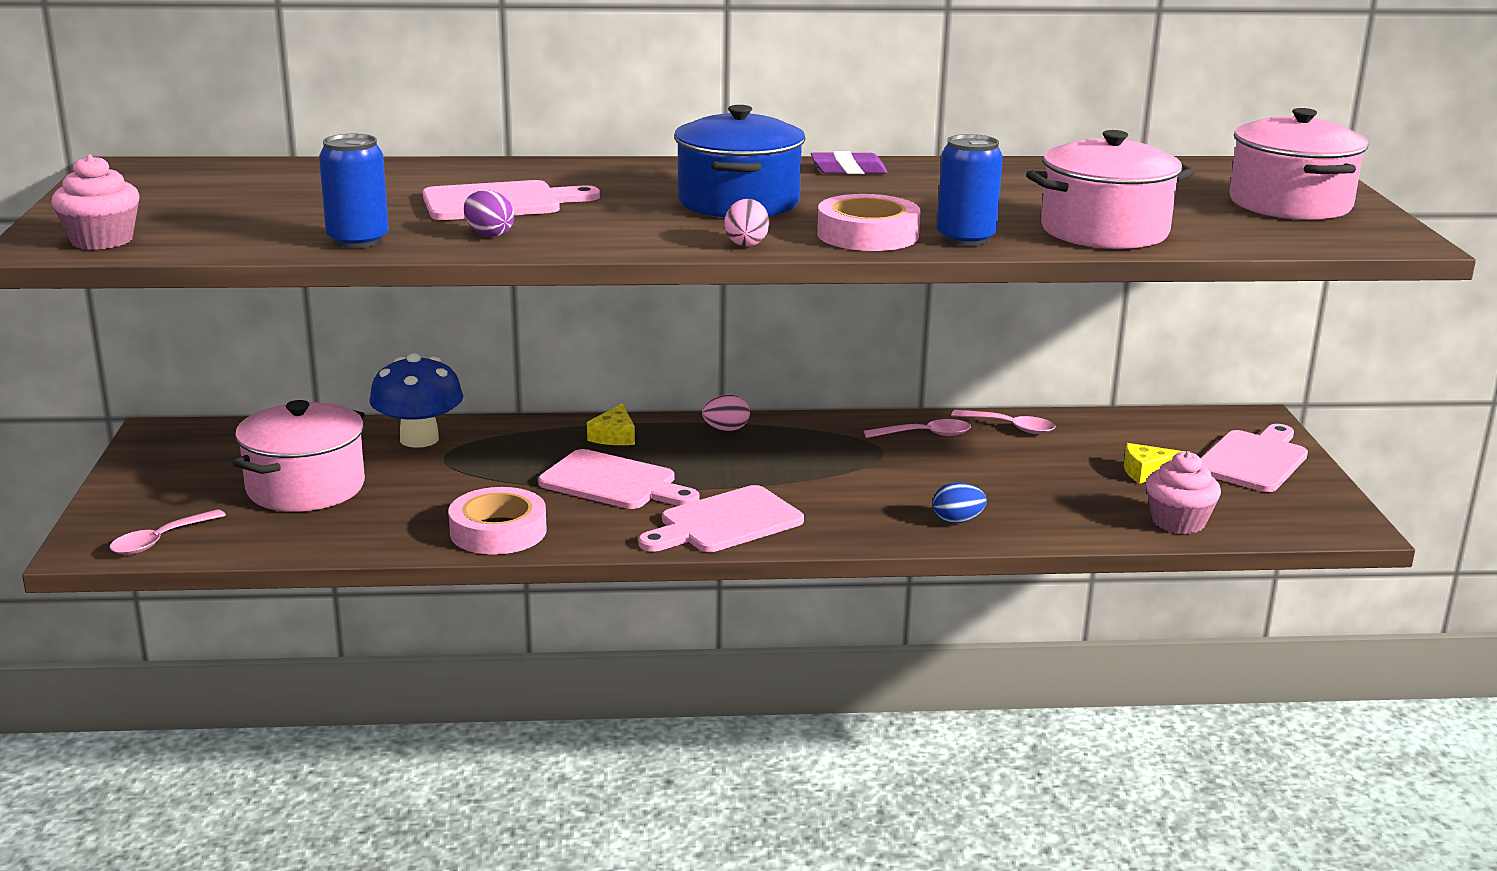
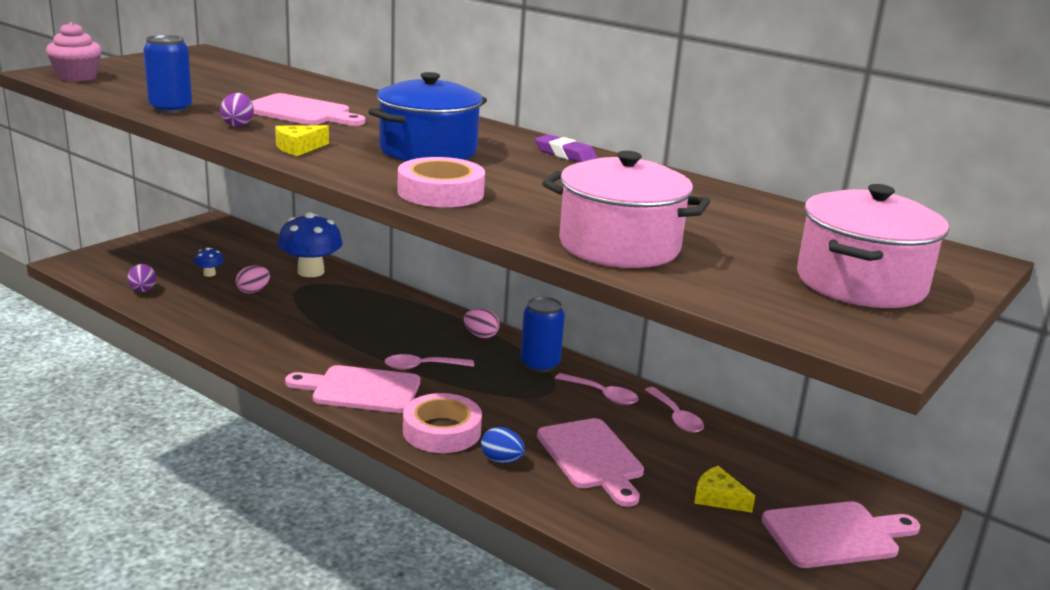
camera: 40 degrees right, 0 degrees up
(160, 540) = (101, 272): pink spoon -> pink spoon (422, 367)
(269, 537) = (143, 291): none -> purple egg
(306, 487) = (209, 274): pink pot -> blue mushroom
(498, 531) = (240, 337): pink tape -> pink tape (442, 431)
(613, 483) = (352, 338): pink cutting board -> pink cutting board (592, 458)
(614, 436) = (410, 312): yellow cheese -> yellow cheese (299, 148)
(746, 243) = (350, 172): pink egg -> pink egg (253, 291)
(965, 239) = (497, 216): blue can -> blue can (540, 364)
(1178, 522) = (665, 547): pink cupcake -> none

